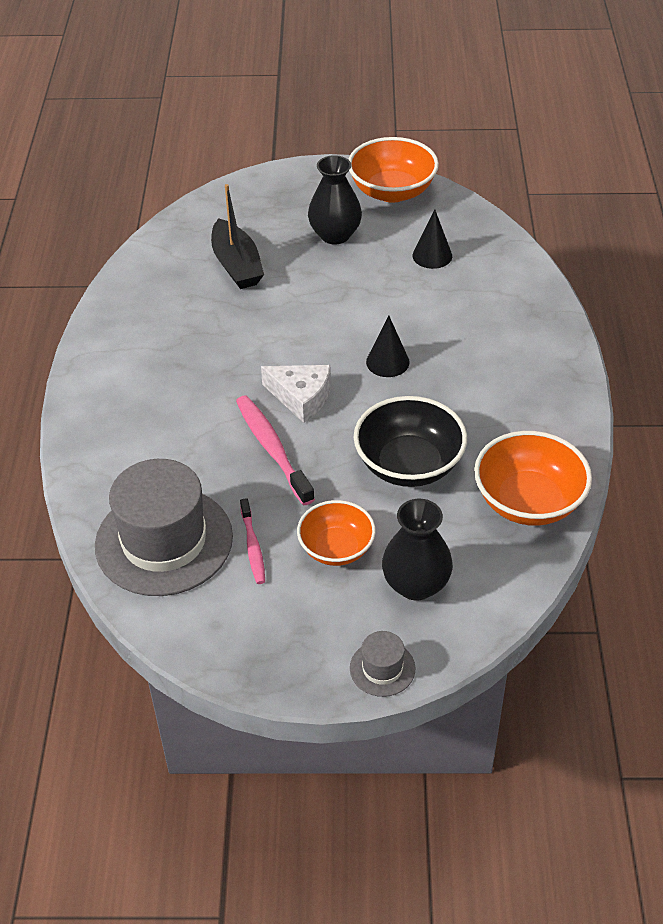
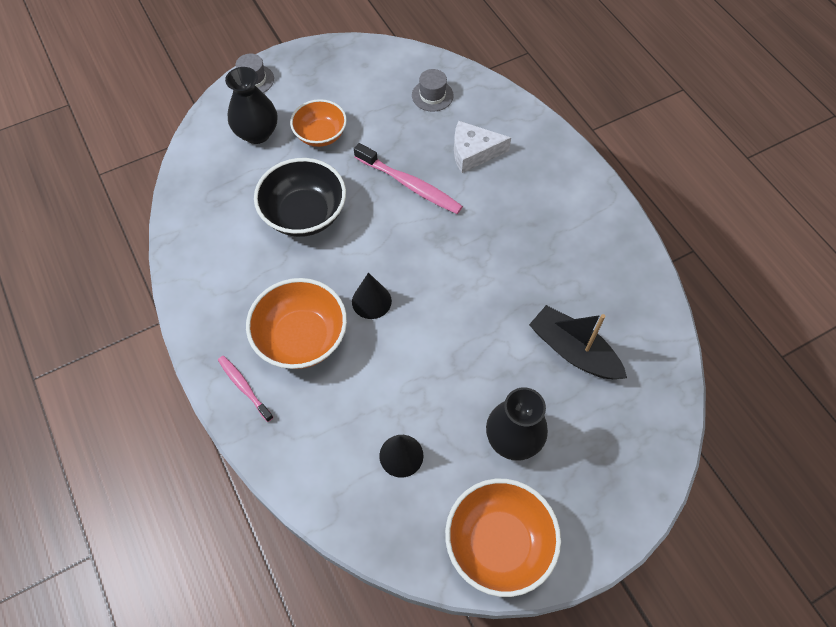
camera: 150 degrees right, 15 degrees up
(164, 541) = (432, 95): grey hat -> grey hat, size x0.44
(253, 547) = (374, 114): pink toothbrush -> pink toothbrush (244, 387)
(301, 397) = (418, 236): white cheese -> white cheese (473, 152)
(528, 501) = (204, 222): orange bowl -> orange bowl (301, 338)

